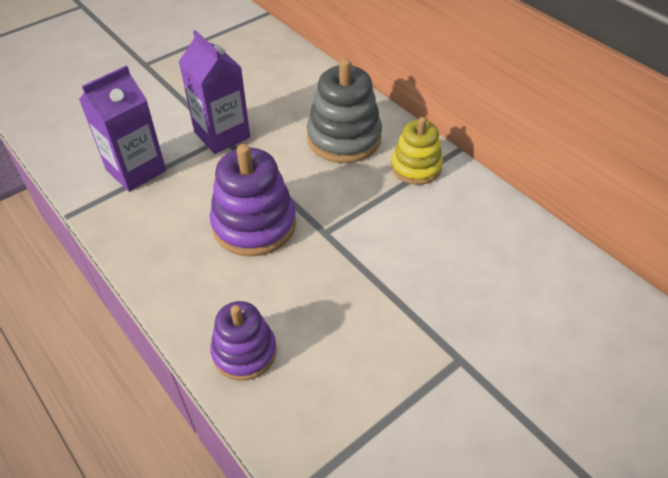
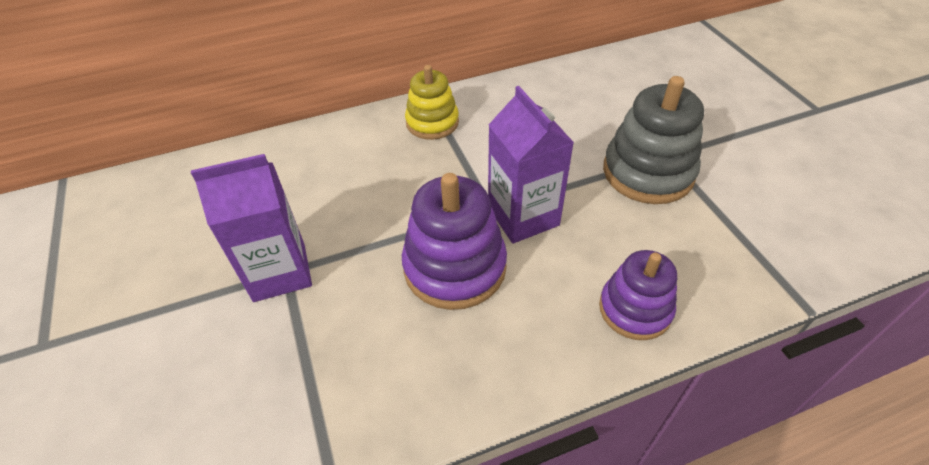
camera: 70 degrees left, 0 degrees up
(136, 170) = (288, 387): purple carton -> purple carton (523, 216)
(344, 138) = (359, 162): grey stacking toy -> grey stacking toy (648, 172)

